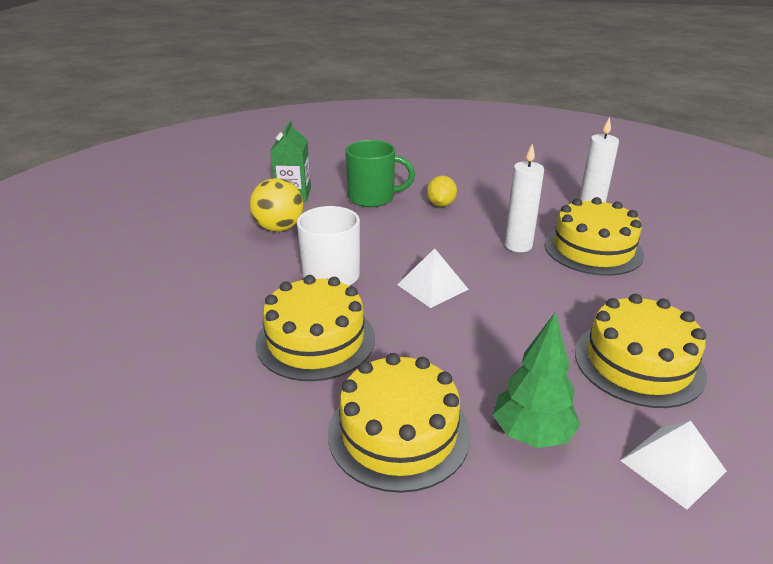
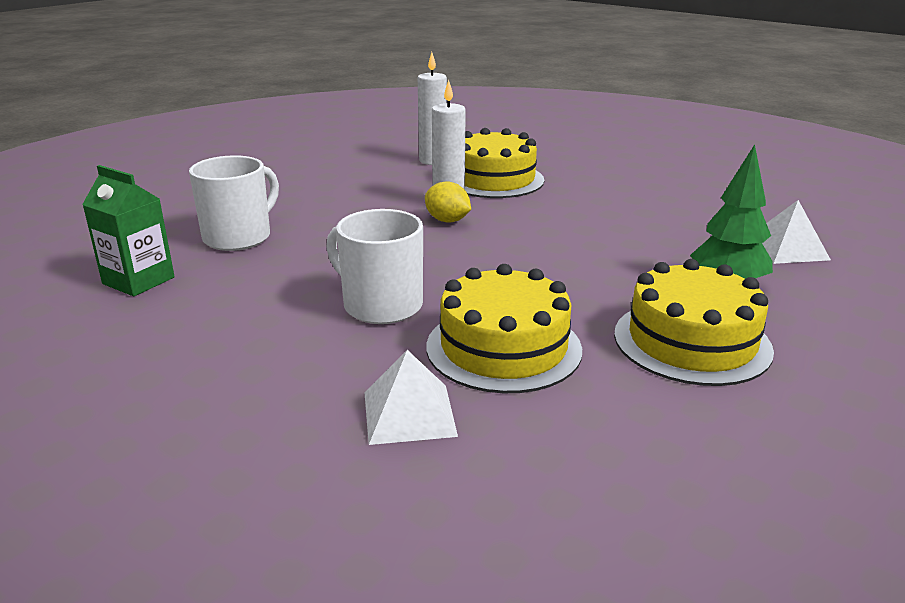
camera: 60 degrees left, 5 degrees down
(279, 228) = (214, 311): yellow ball -> none
(373, 198) = (239, 237): green mug -> white mug
(432, 287) = (472, 260): white pyramid -> white pyramid (409, 413)
(441, 204) = (316, 210): yellow lemon -> yellow lemon (447, 220)
(638, 363) = (666, 219): yellow cake -> none

